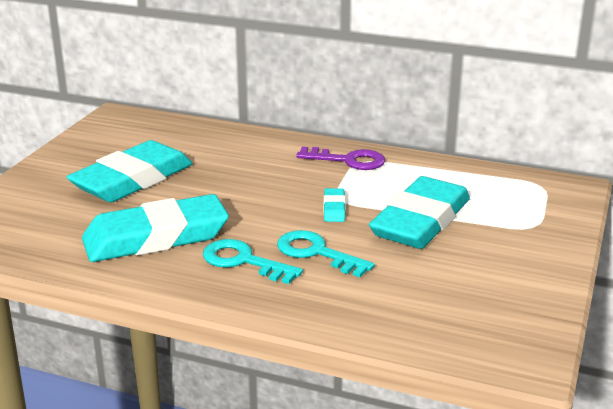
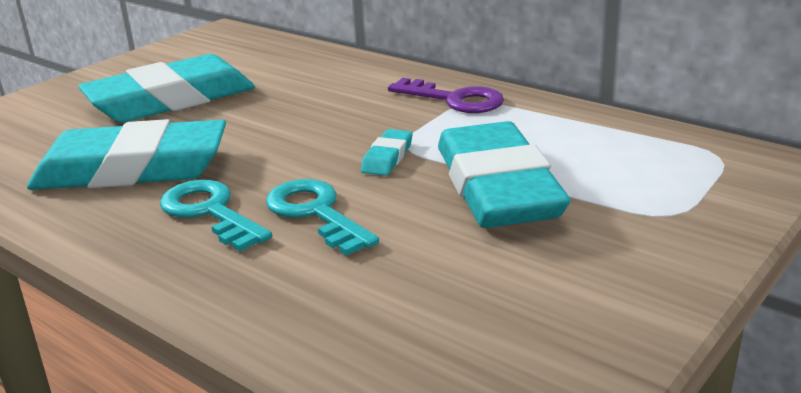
camera: 20 degrees right, 0 degrees up
(420, 221) = (497, 187): turquoise eraser -> turquoise eraser turned 60 degrees counterclockwise

